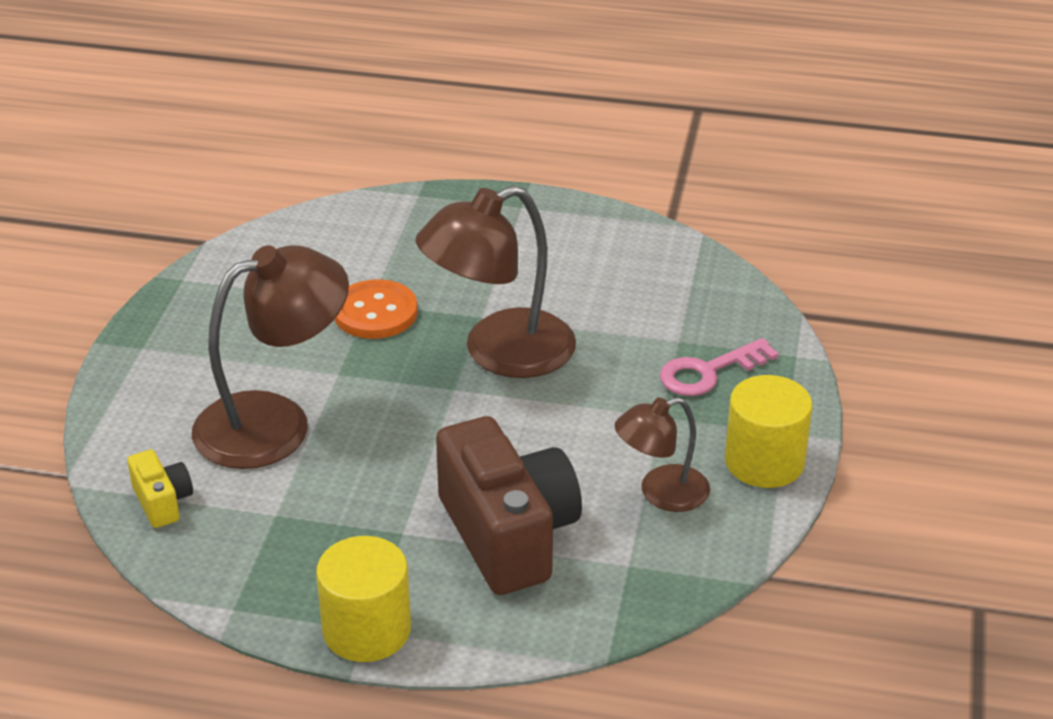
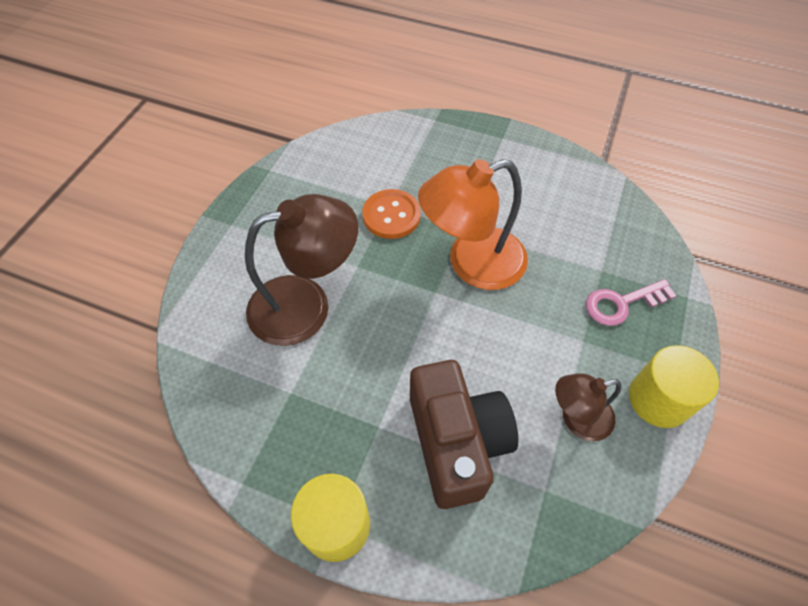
camera: 10 degrees right, 20 degrees up
(162, 502) = (214, 367): yellow camera -> none
(499, 353) = (472, 264): brown lamp -> orange lamp

